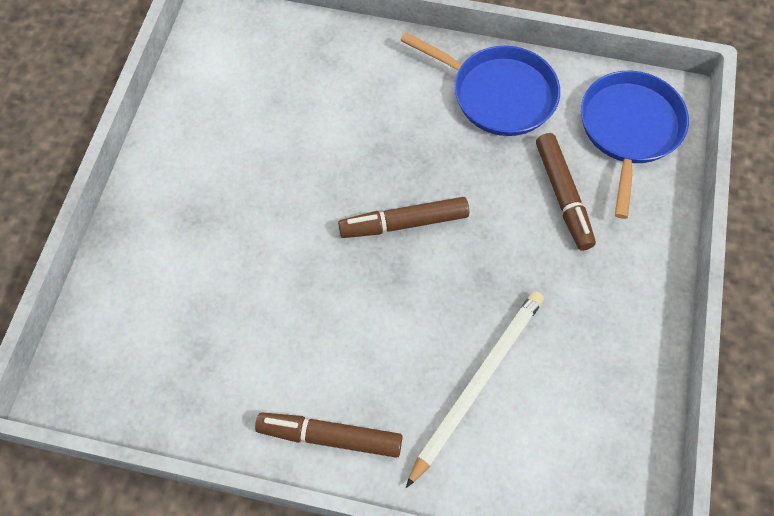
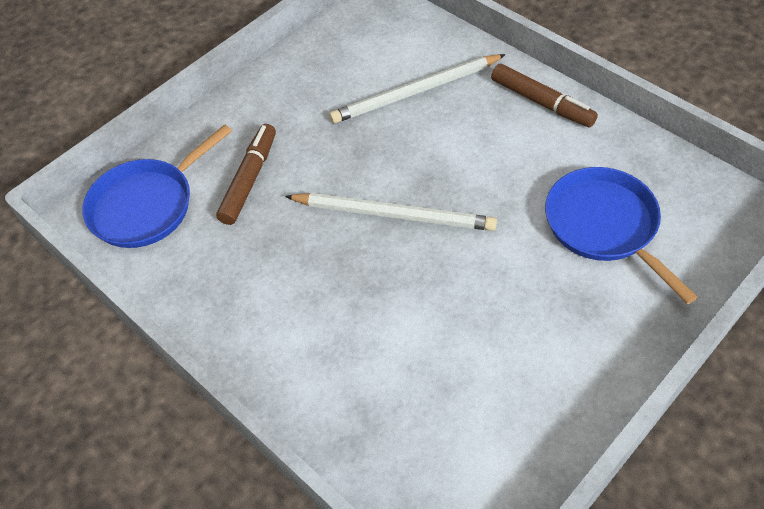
camera: 145 degrees left, 10 degrees down
(404, 223) = (394, 214): brown marker -> white pencil
(498, 94) = (224, 288): blue pan -> blue pan (604, 225)

